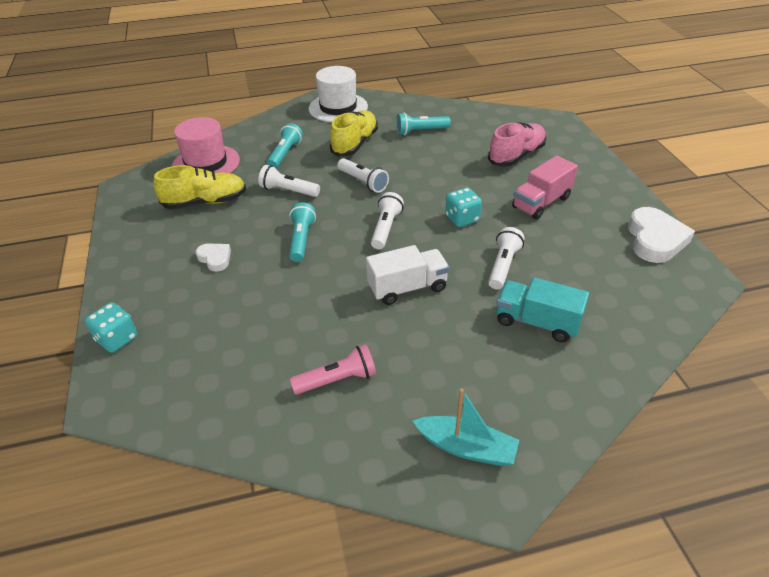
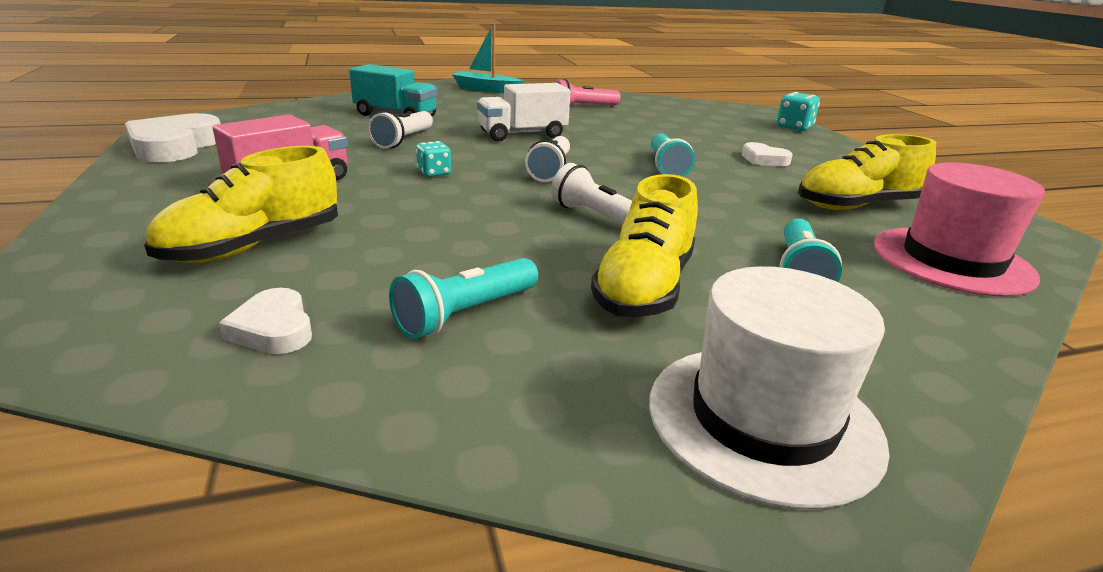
camera: 175 degrees right, 15 degrees down
(288, 191) = (731, 213): white flashlight -> none
(420, 131) = (466, 314): turquoise flashlight -> turquoise flashlight turned 150 degrees clockwise
(462, 219) = (434, 173): turquoise dice -> turquoise dice, size x0.67
(480, 124) = (273, 329): none -> white heart
(516, 155) = (254, 246): pink shoe -> yellow shoe

